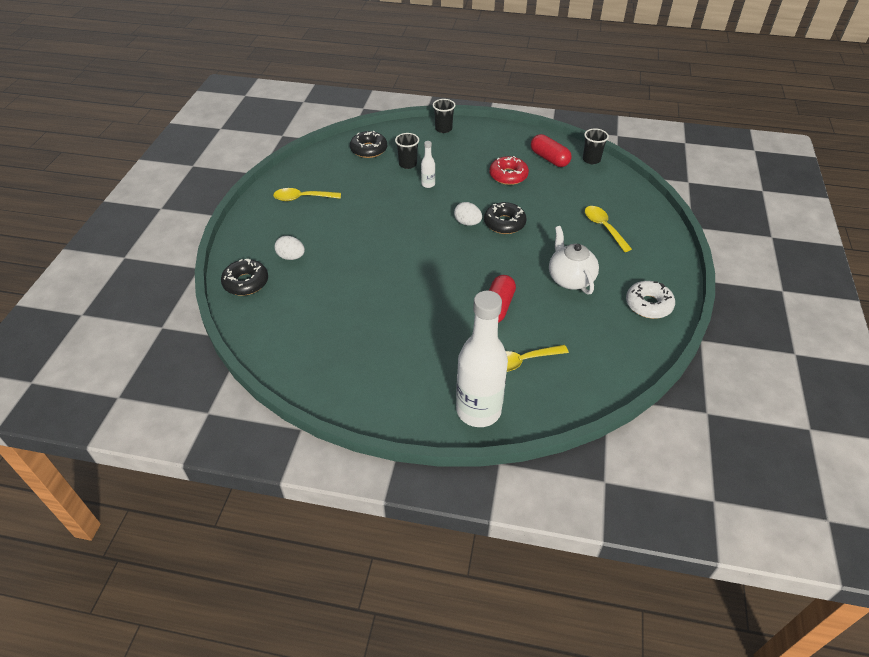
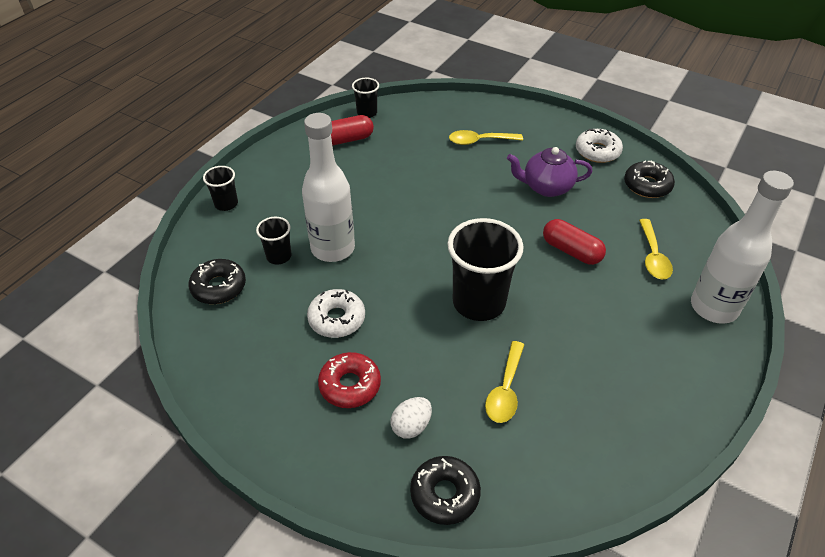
camera: 70 degrees left, 0 degrees up
(302, 198) = (285, 387): yellow spoon -> yellow spoon (505, 390)
(365, 203) = (337, 319): none -> white donut
(412, 265) = (479, 302): none -> black cup
(428, 184) = (333, 248): white bottle -> white bottle, size x2.41
(467, 223) = (424, 235): white egg -> none
(504, 223) = (439, 206): black donut -> black donut (647, 185)
(508, 176) = (357, 178): red donut -> red donut (350, 385)
(570, 279) = (546, 187): white teapot -> purple teapot

